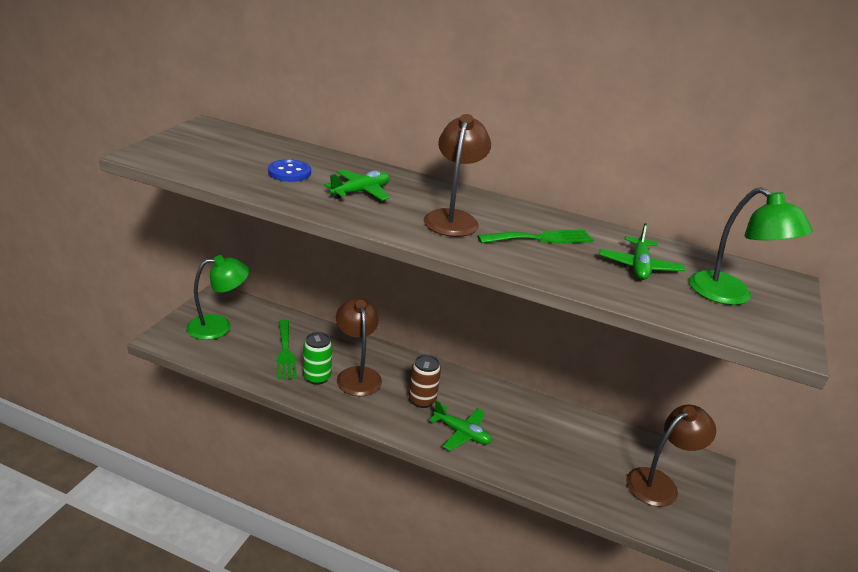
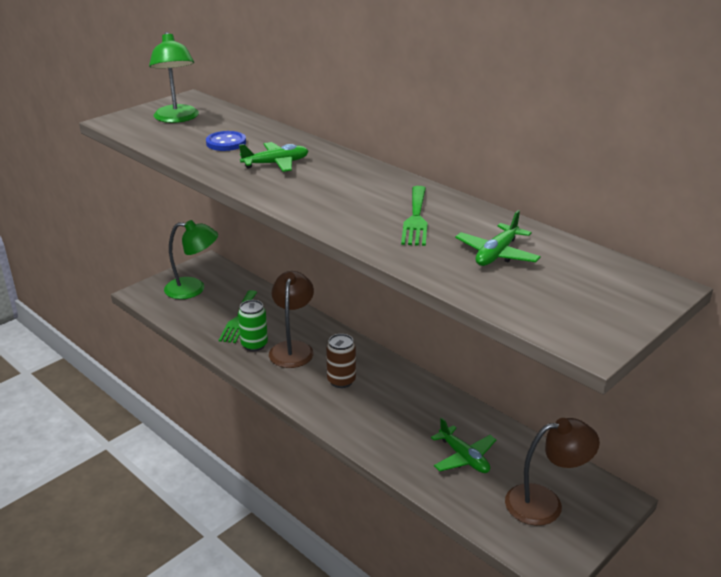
camera: 25 degrees right, 0 degrees up
(453, 218) = (343, 193): brown lamp -> none
(462, 433) = (362, 417): green plane -> green plane (464, 457)
(541, 238) = (415, 219): green fork -> green fork turned 90 degrees clockwise
(731, 295) = (574, 292): green lamp -> green lamp (177, 118)

